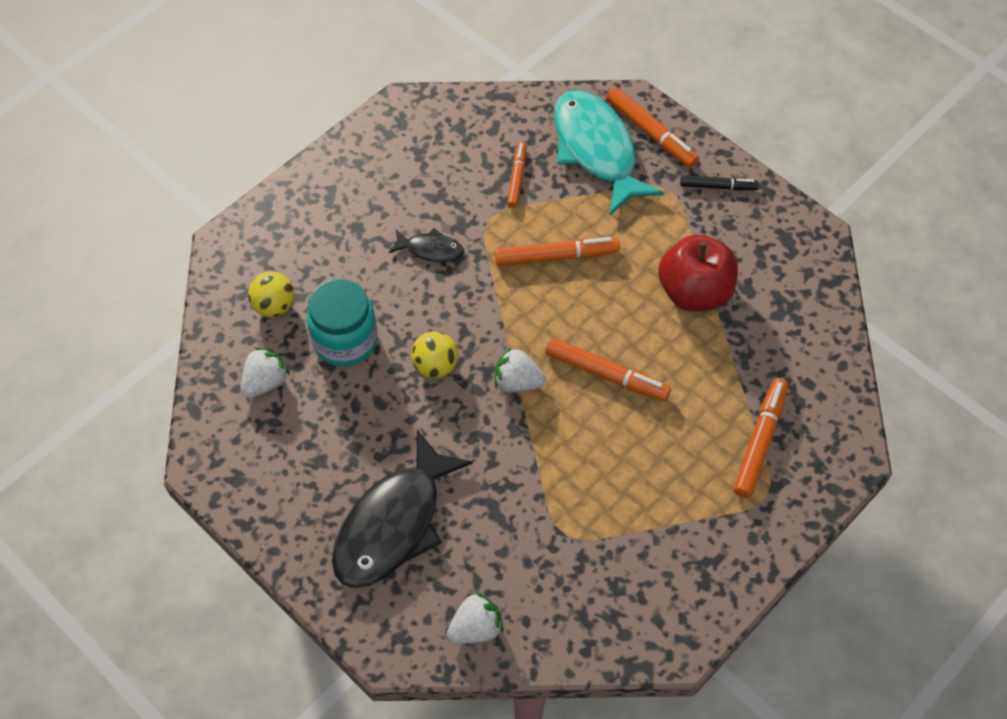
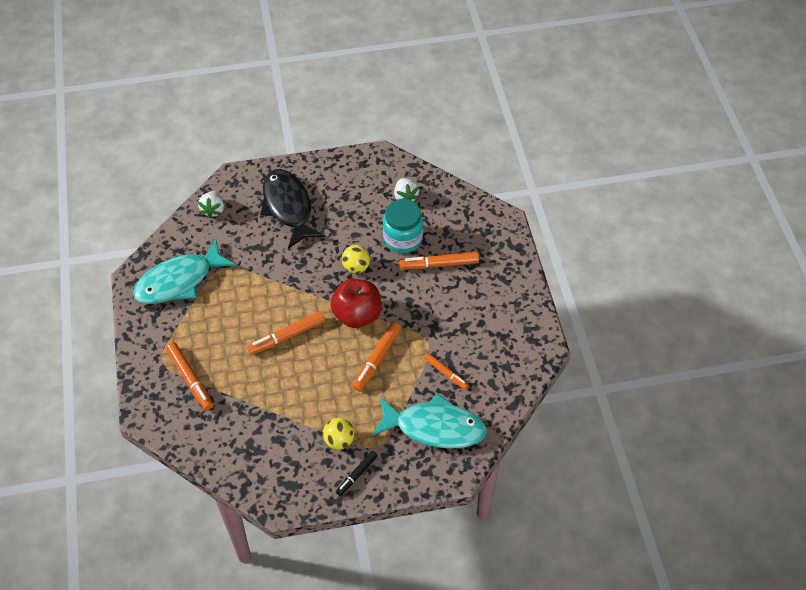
camera: 125 degrees right, 5 degrees down
(274, 306) = (448, 221): yellow ball -> yellow ball (339, 440)
(431, 249) = (429, 304): black fish -> none
(517, 382) = (317, 296): white strawberry -> none
(633, 575) = (179, 281): none -> turquoise fish
(651, 133) = (425, 466): orange marker -> orange marker (439, 264)
(694, 292) = (298, 411): red apple -> red apple (357, 315)

